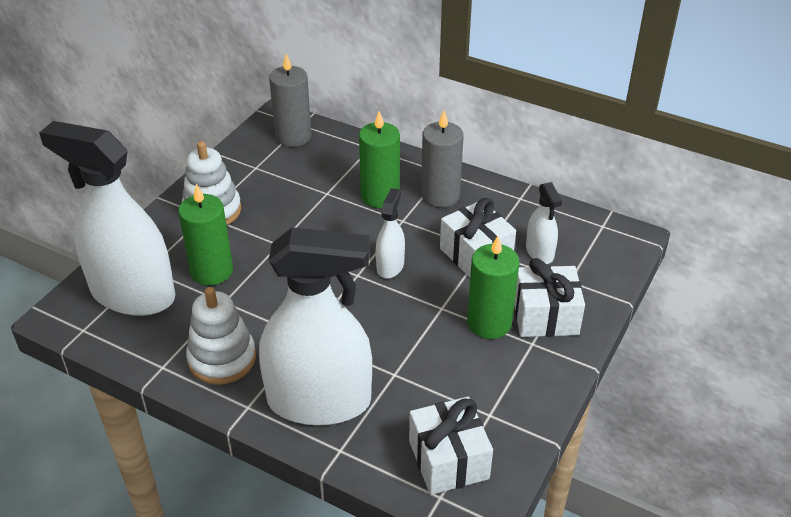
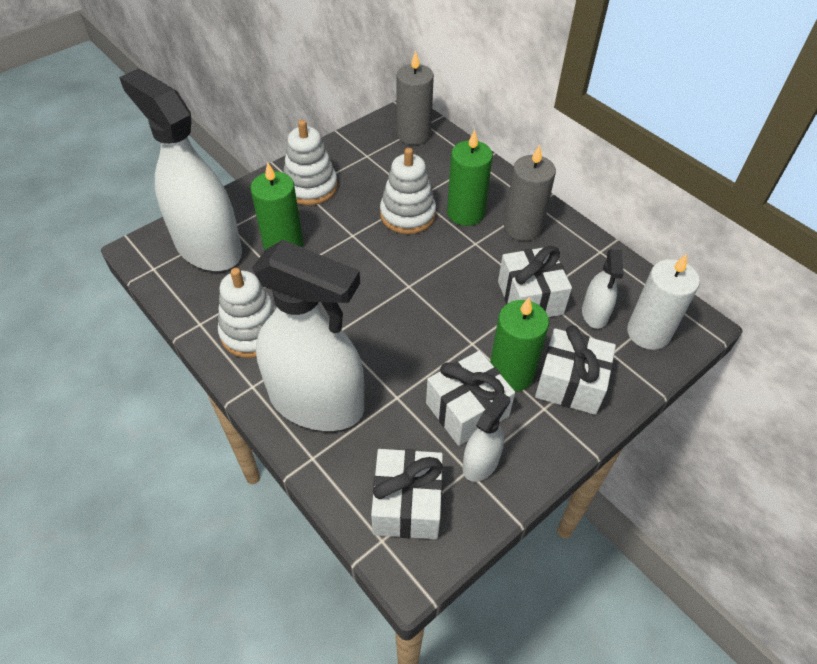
camera: 20 degrees right, 10 degrees up
(324, 211) = (408, 215): none -> white stacking toy
(390, 266) = (443, 286): white spray bottle -> white spray bottle (480, 463)
(464, 365) = (467, 409): none -> white gift
(593, 255) = (648, 333): none -> white candle

